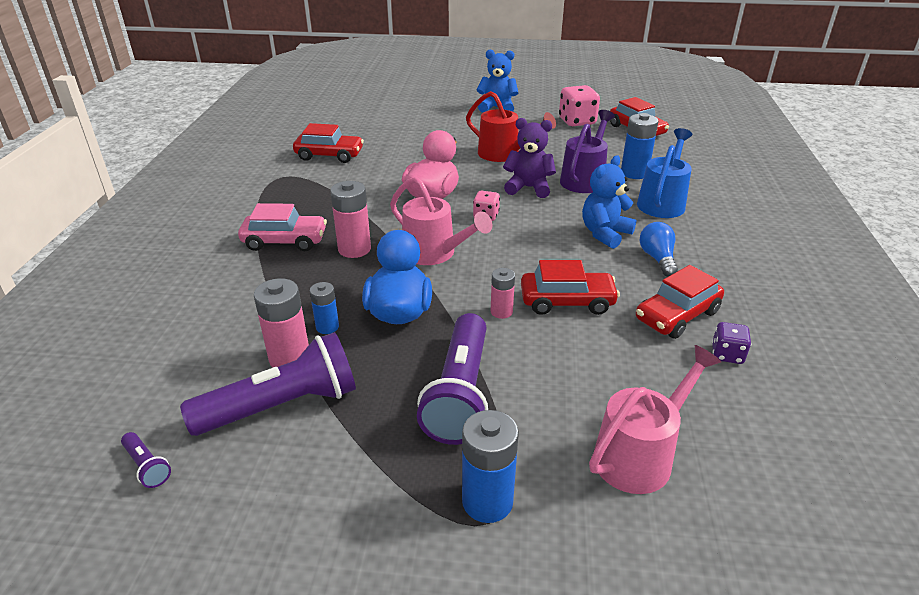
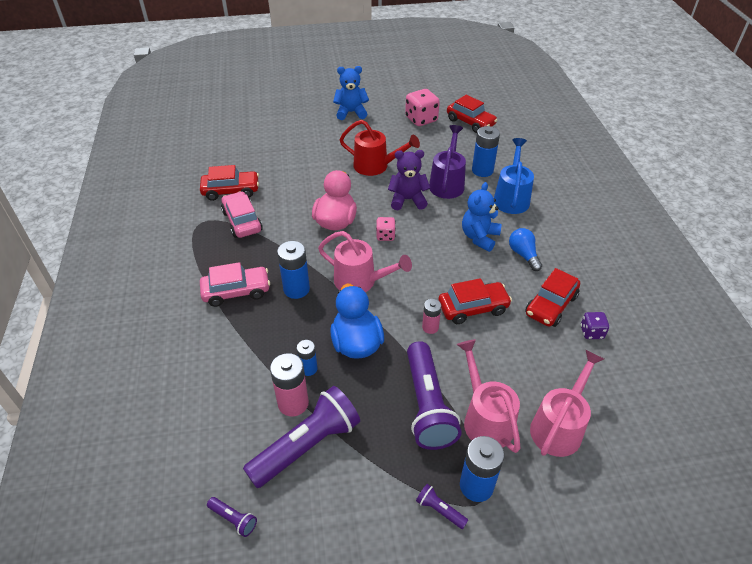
camera: 15 degrees left, 10 degrees up
(327, 182) = (242, 221): none -> pink car
(354, 249) = (296, 289): pink battery -> blue battery
(421, 519) = (439, 510): none -> purple flashlight
(533, 423) = (485, 418): none -> pink watering can

